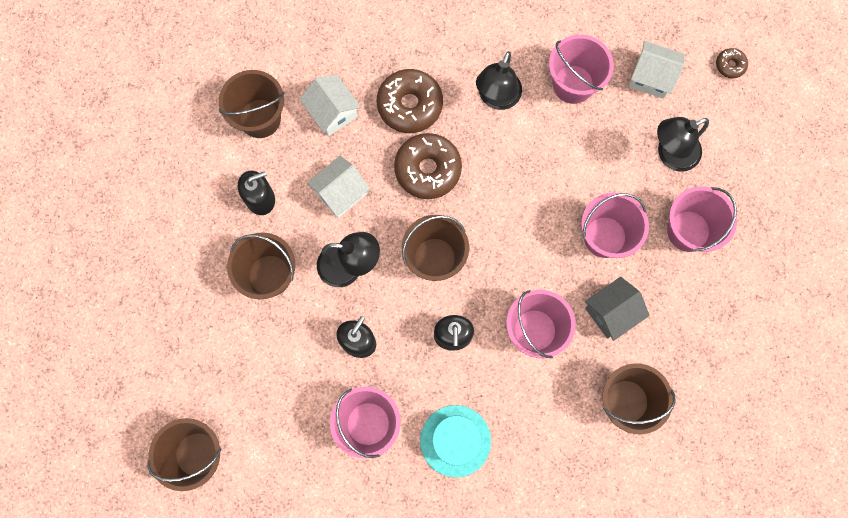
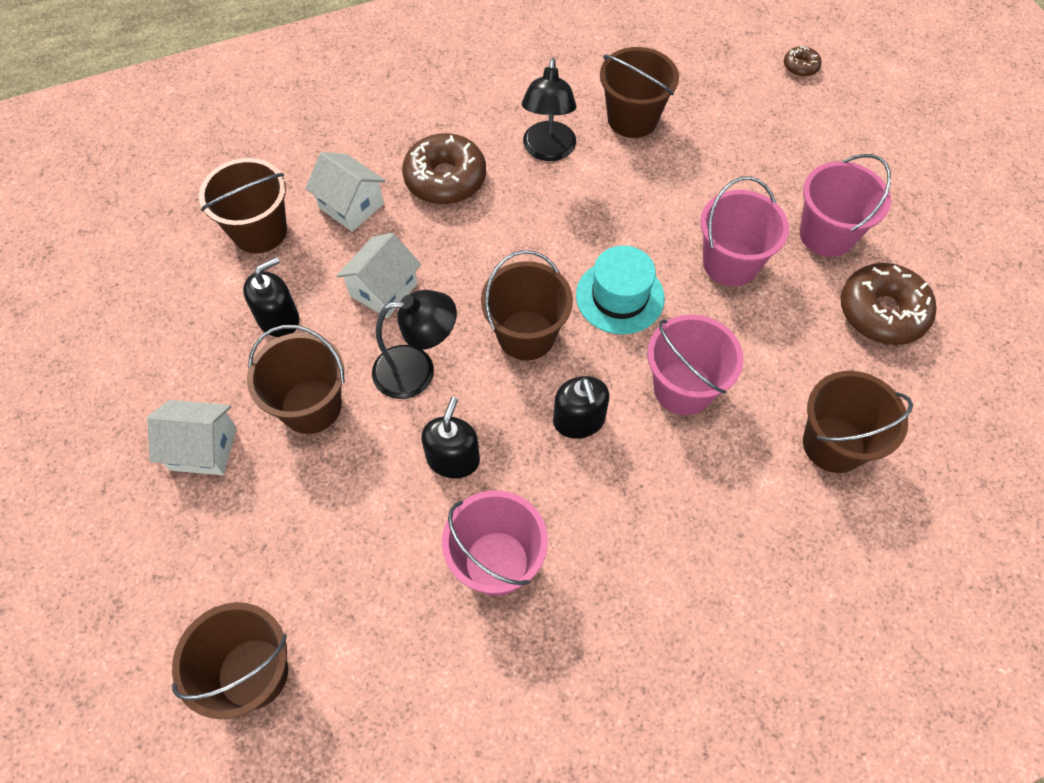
camera: 15 degrees left, 15 degrees down
(427, 169) = (487, 240): brown donut -> brown donut (882, 312)
(455, 440) = (626, 553): turquoise hat -> turquoise hat (620, 296)
(573, 84) = (632, 119): pink bucket -> brown bucket
(611, 312) = (772, 344): grey house -> none
(651, 77) = (718, 95): white house -> white house (203, 448)
(670, 155) = (772, 163): black lamp -> none

